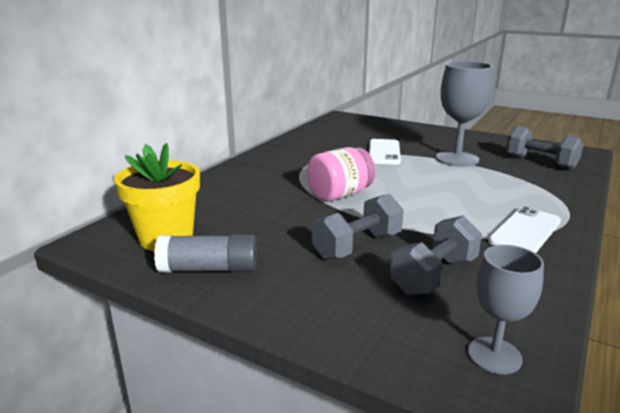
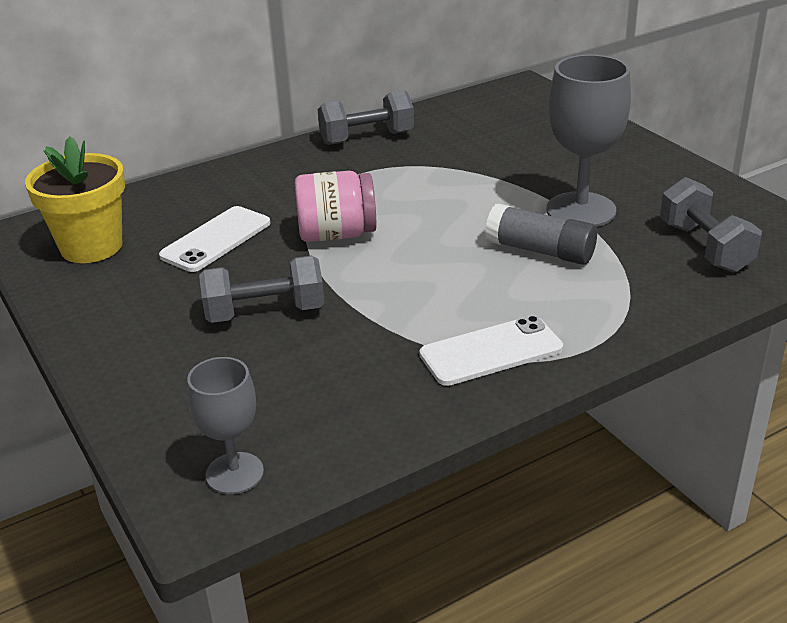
camera: 30 degrees right, 10 degrees up
(209, 269) = (92, 296): grey glue stick -> grey glue stick (540, 251)
(384, 152) = (490, 174): white phone -> white phone (216, 239)
(434, 275) = (297, 373): grey dumbbell -> grey dumbbell (367, 138)

